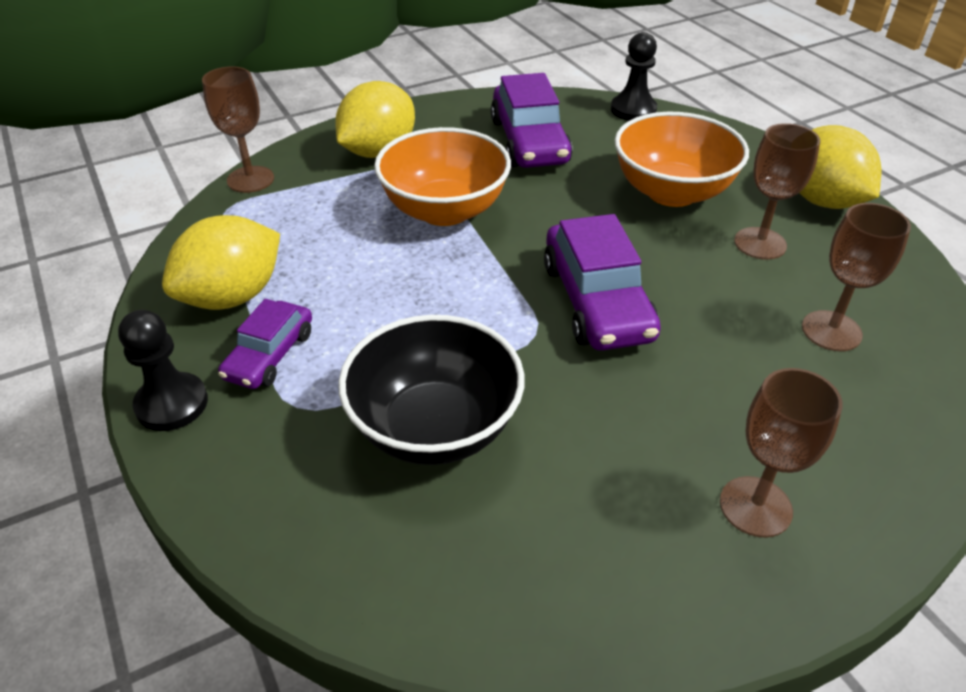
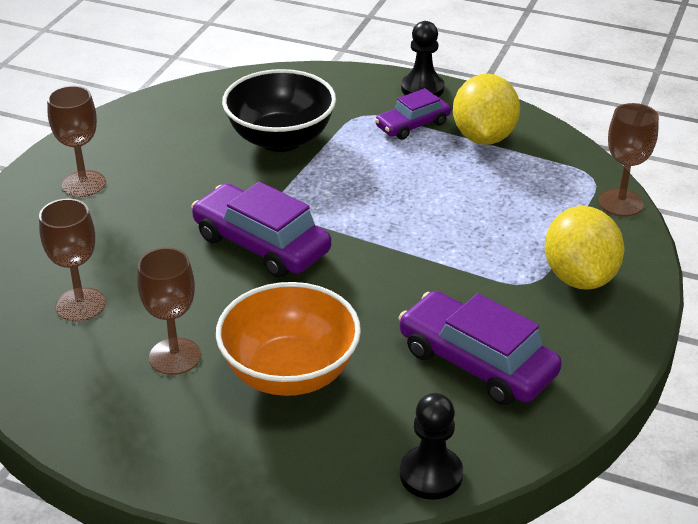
camera: 140 degrees right, 5 degrees down
(270, 355) = (412, 125): purple car -> purple car turned 105 degrees counterclockwise
(444, 210) = (448, 254): orange bowl -> none
(821, 200) = (144, 441): yellow lemon -> none

